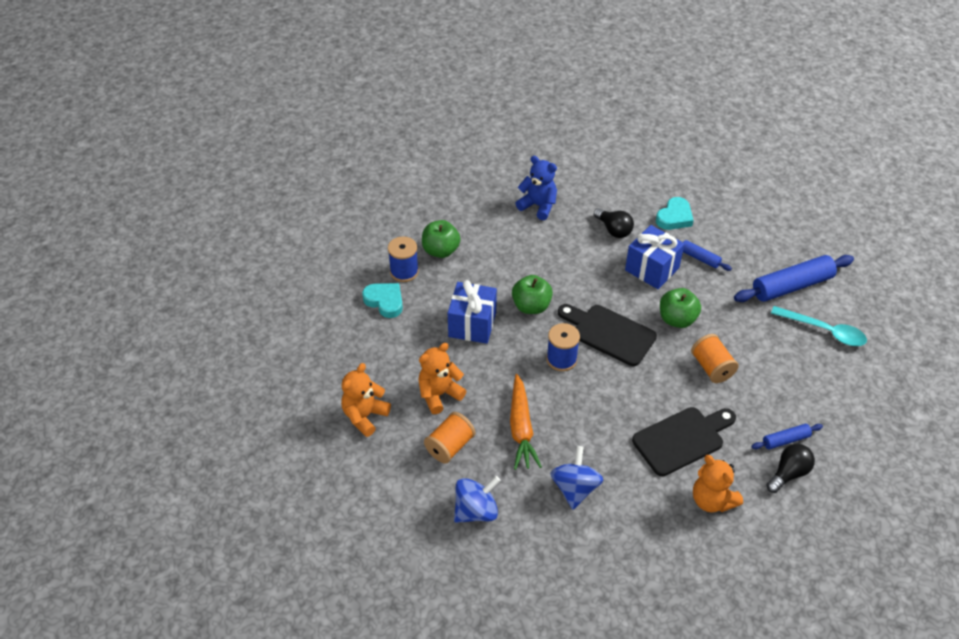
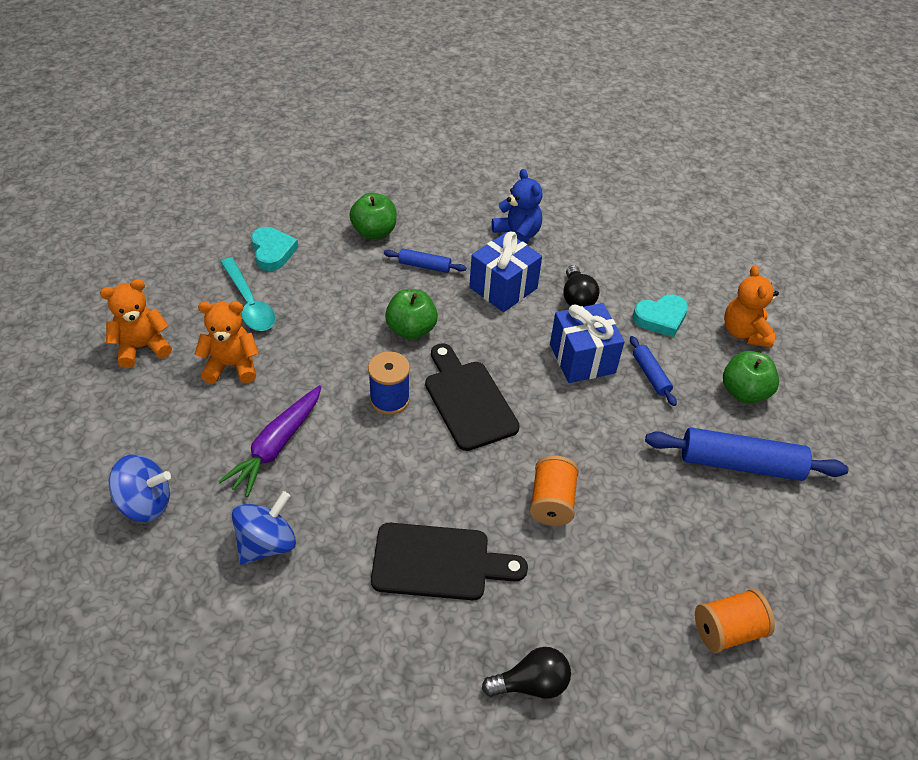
camera: 30 degrees right, 0 degrees up
(404, 271) = (319, 234): blue spool -> none
(450, 446) = (188, 422): orange spool -> orange spool (727, 630)
(472, 324) = (333, 316): blue gift -> blue gift (503, 288)
(521, 428) = (276, 446): orange carrot -> purple carrot
(677, 319) = (560, 426): green apple -> green apple (744, 392)
(712, 500) = (406, 655): orange teddy bear -> orange teddy bear (744, 332)
(785, 440) = (565, 640): blue rolling pin -> blue rolling pin (424, 266)
(824, 331) = (737, 538): turquoise spoon -> turquoise spoon (249, 303)

